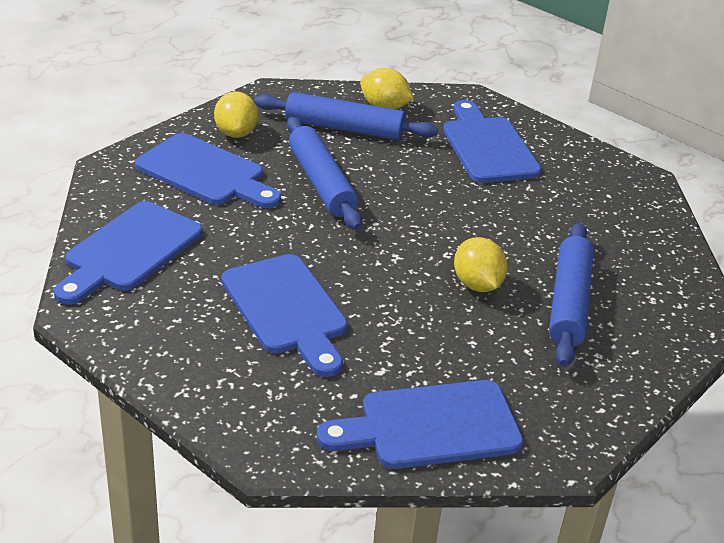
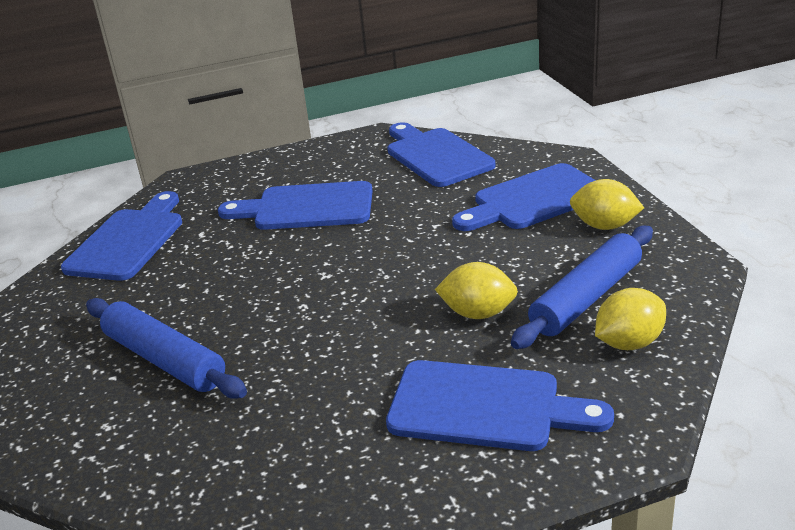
camera: 125 degrees right, 5 degrees down
(321, 183) = (477, 258): blue rolling pin -> none
(477, 285) = (244, 310): yellow lemon -> yellow lemon (478, 313)

